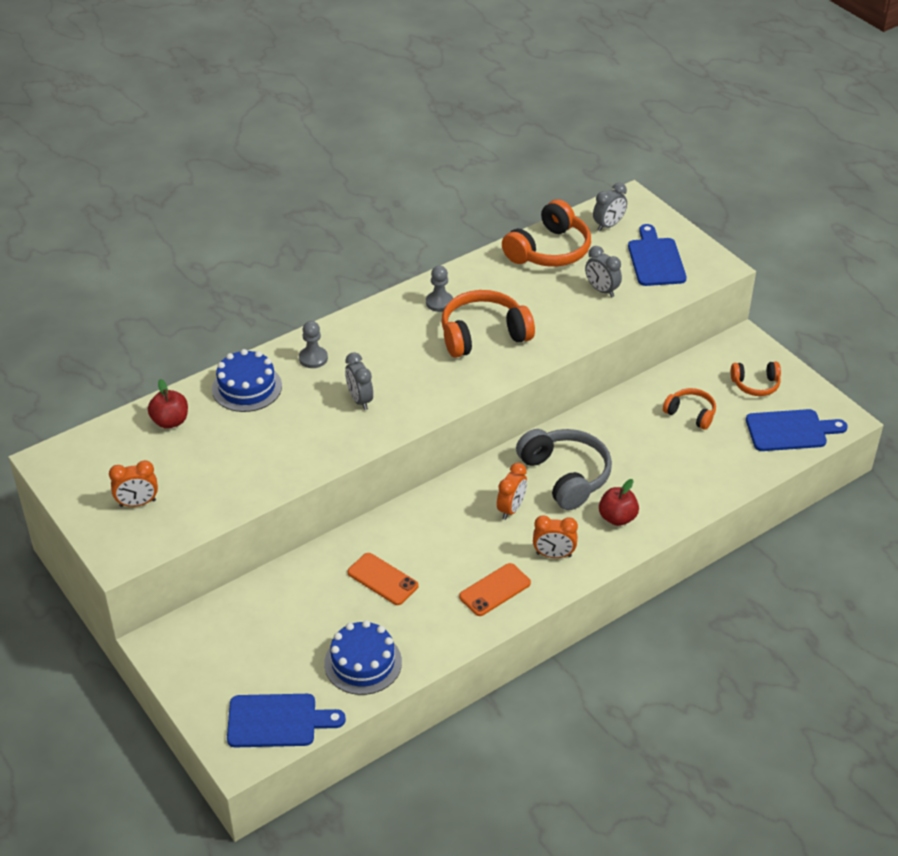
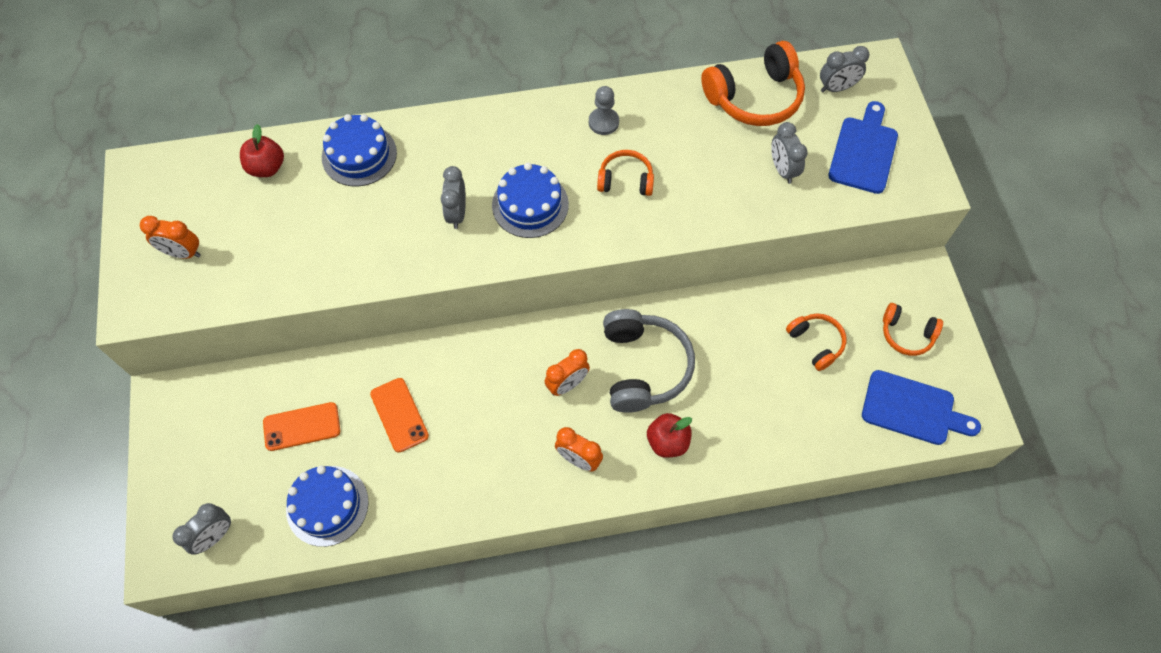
camera: 25 degrees right, 20 degrees up
(277, 721) = (215, 536): blue cutting board -> grey clock
(313, 358) = (441, 144): grey pawn -> none
(416, 375) = (530, 205): none -> blue cake
(483, 335) = (625, 180): orange headphones -> orange headphones, size x0.57
(494, 590) = (497, 476): orange phone -> orange phone (302, 426)

